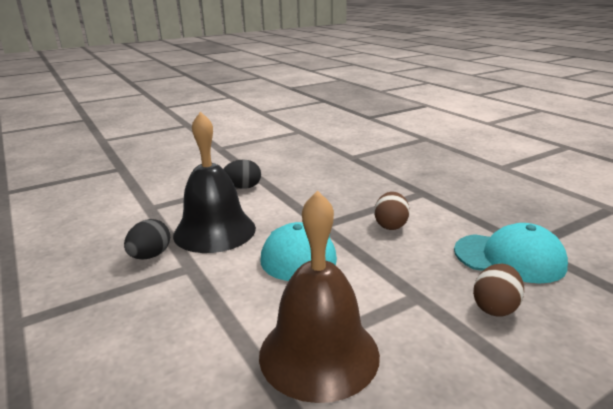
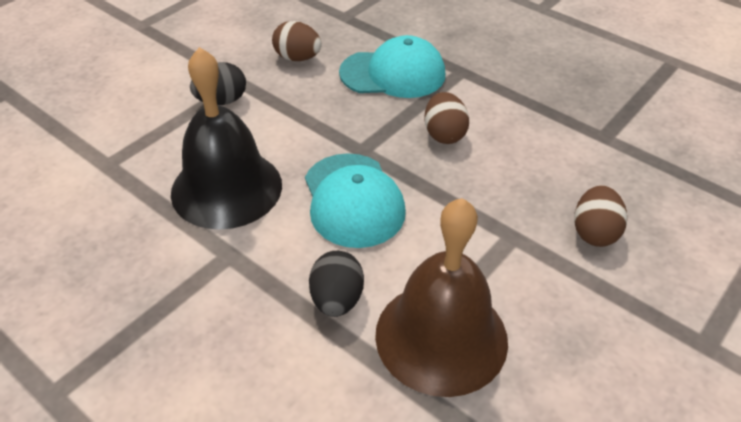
camera: 20 degrees left, 20 degrees up
(150, 256) = (164, 248): black egg -> black egg (337, 300)
(307, 173) = (297, 58): none -> brown egg
(509, 258) = (589, 159): turquoise cap -> turquoise cap (393, 74)

